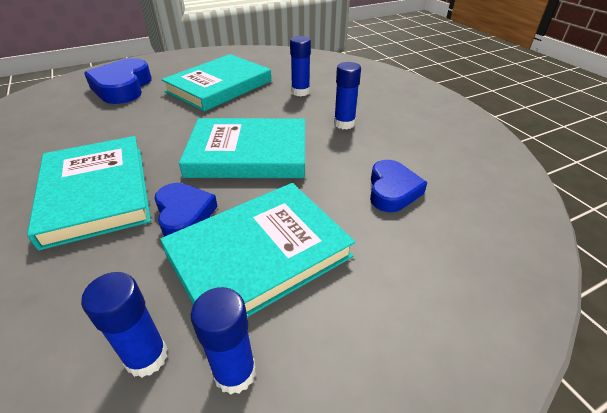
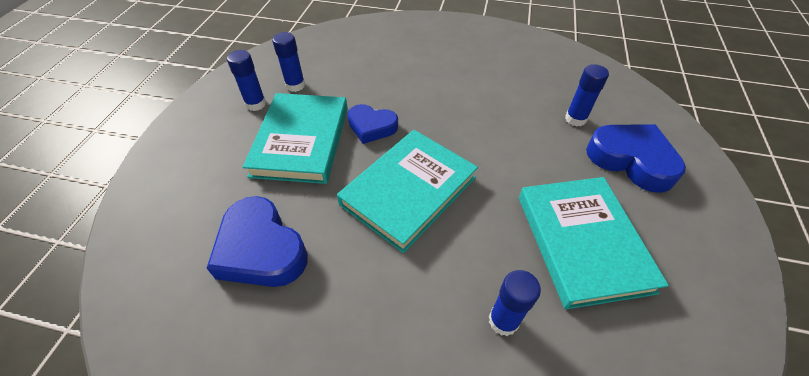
camera: 130 degrees right, 10 degrees up
(96, 193) = (437, 99): turquoise book -> none
(344, 124) = (385, 304): blue glue stick -> blue glue stick (575, 119)
(392, 190) = (261, 249): blue heart -> blue heart, size x1.56

